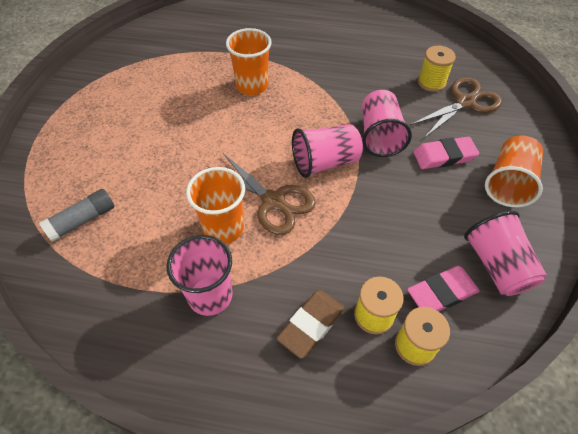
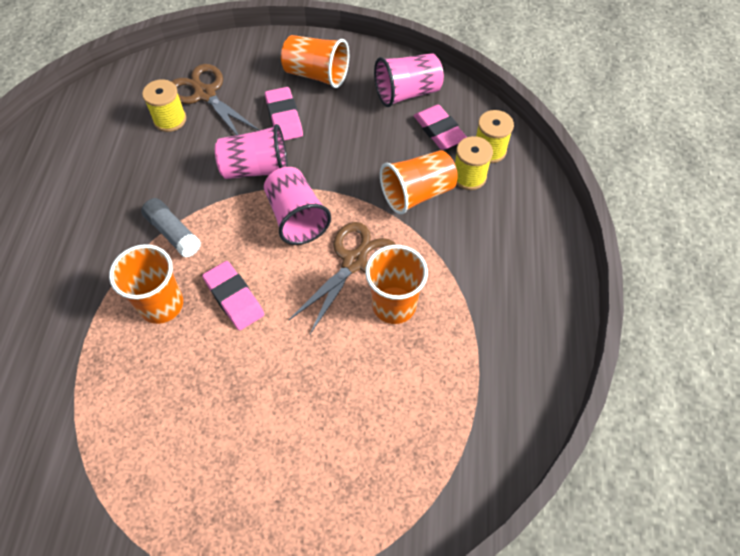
camera: 95 degrees left, 5 degrees up
(82, 220) = (401, 463): grey glue stick -> grey glue stick (173, 233)
(210, 295) = (474, 305): pink cup -> none
(251, 123) = (234, 298): none -> pink eraser
(311, 325) = (487, 221): brown eraser -> none
(350, 260) = (417, 193): none -> orange cup

